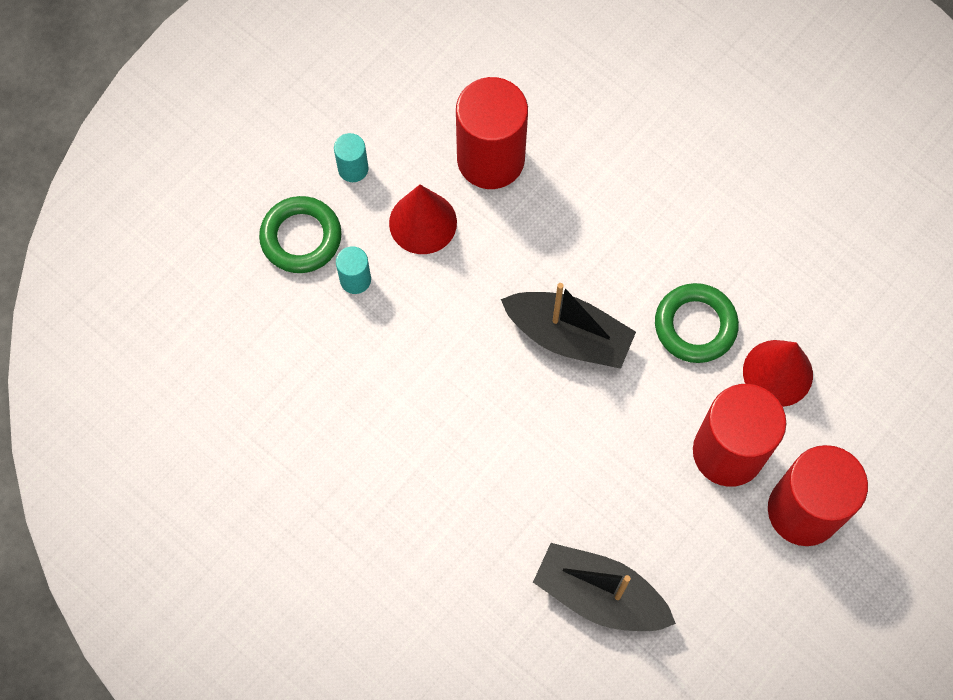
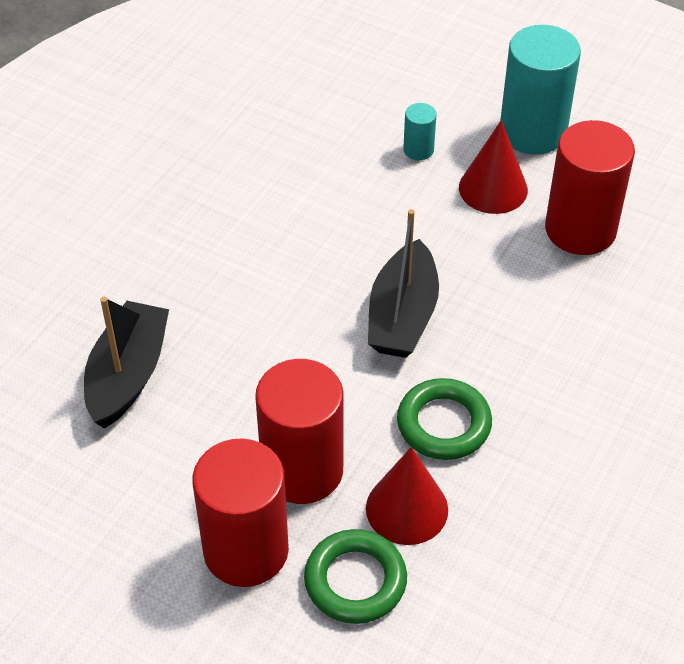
camera: 80 degrees right, 20 degrees down
(301, 237) = (449, 108): green ring -> green ring (355, 581)
(353, 168) = (532, 132): turquoise cylinder -> turquoise cylinder, size x2.22

